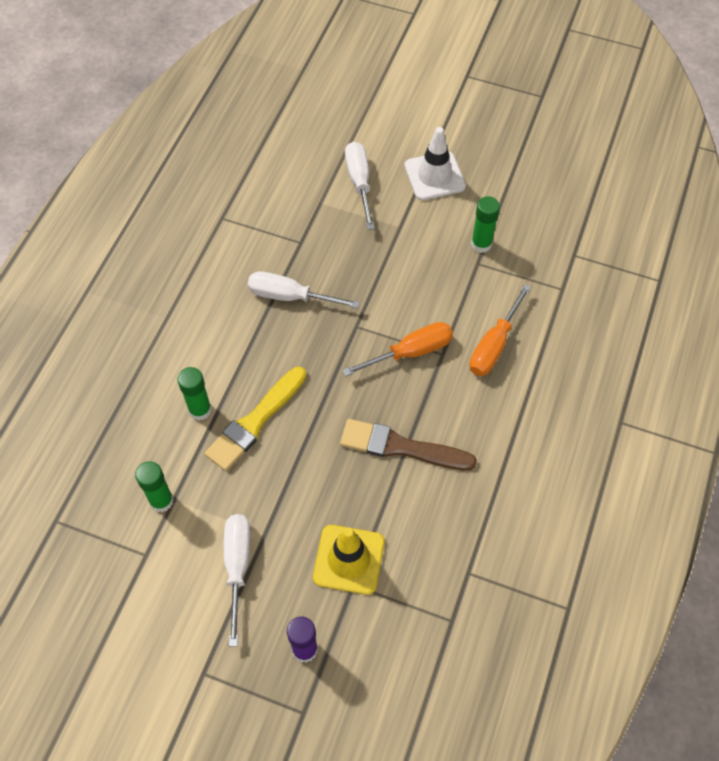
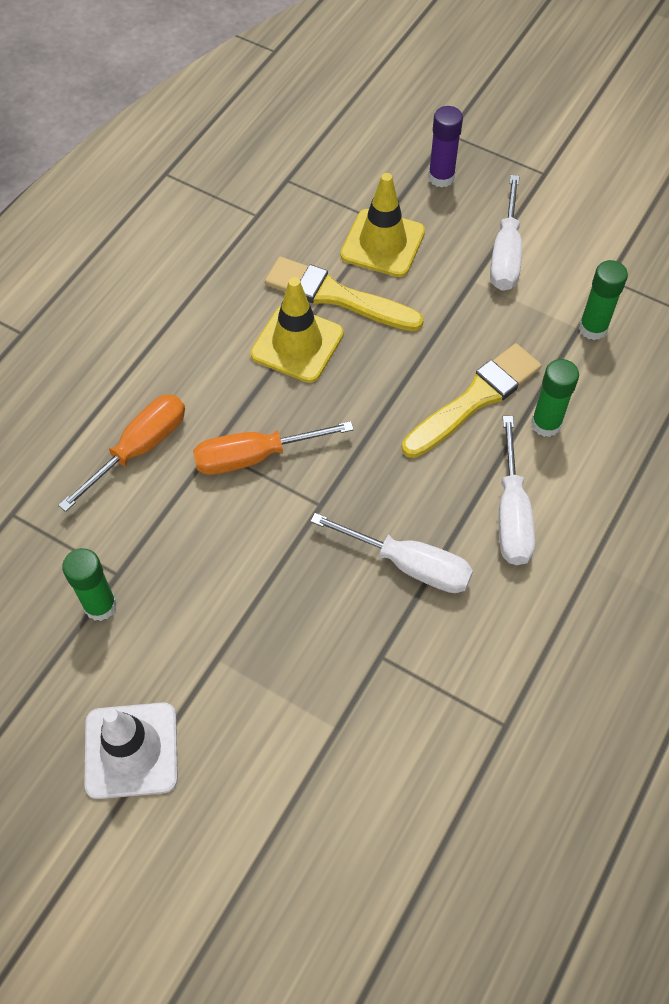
camera: 170 degrees left, 0 degrees up
(359, 183) = (263, 757): white screwdriver -> white screwdriver (511, 513)
(378, 497) = (337, 296): none -> yellow brush
(401, 447) = (297, 344): brown brush -> yellow traffic cone

